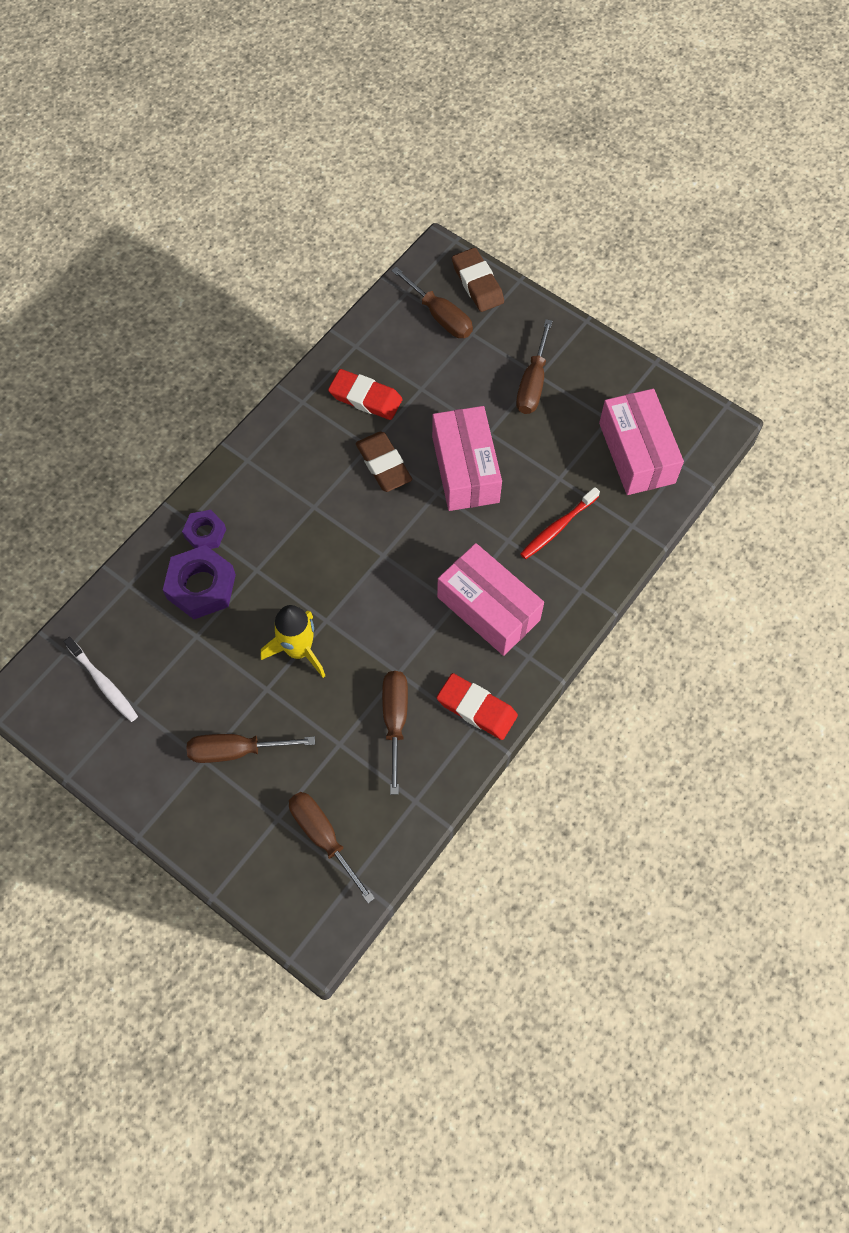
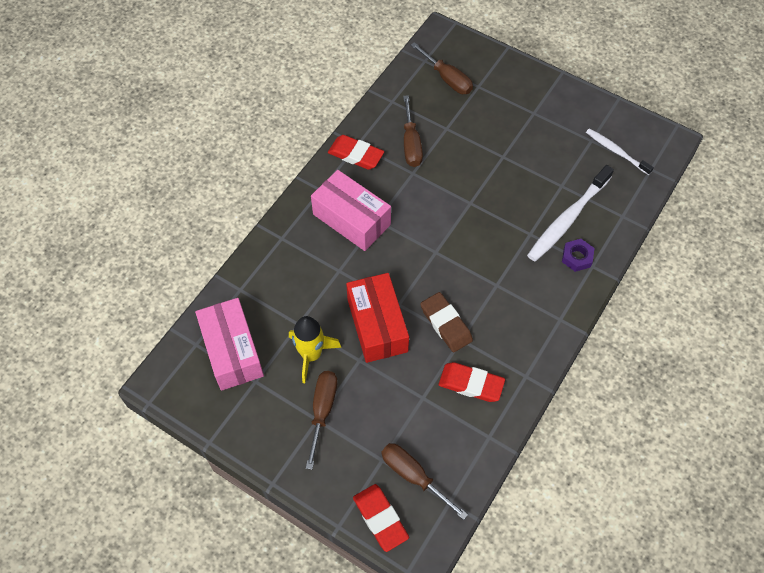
camera: 175 degrees right, 5 degrees down
(201, 586) = (568, 218): purple nut -> white toothbrush
(237, 750) = (513, 119): brown screwdriver -> none
(298, 650) = (486, 181): yellow rocket -> yellow rocket (311, 355)
(465, 469) = (377, 325): pink box -> red box
(477, 283) = (380, 518): brown eraser -> red eraser
(558, 527) = (299, 283): red toothbrush -> none

